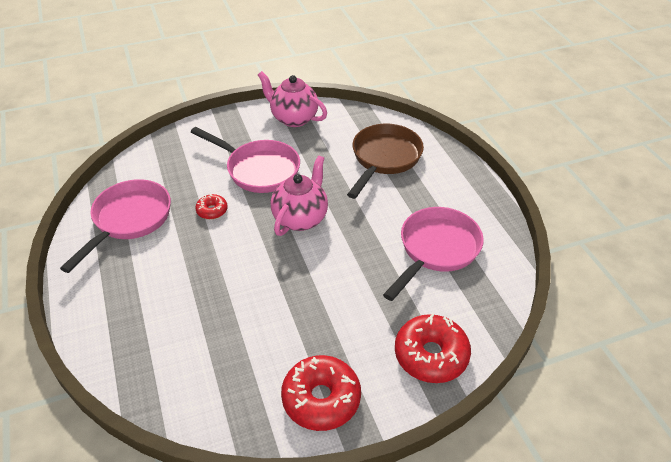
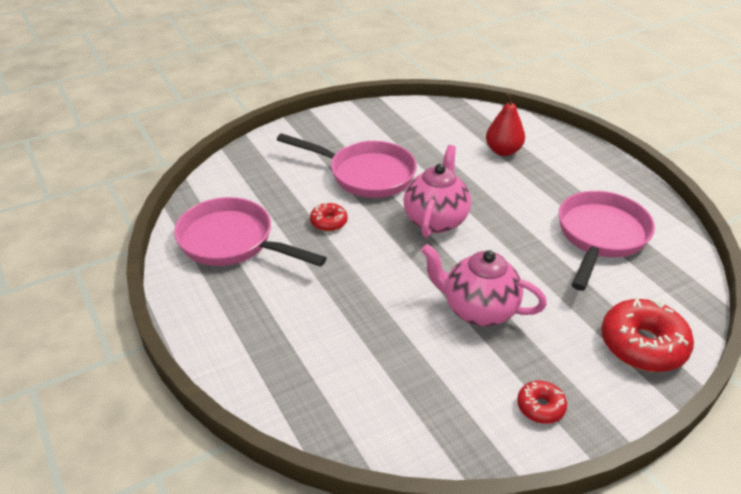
camera: 10 degrees left, 5 degrees down
(129, 220) = (232, 242): pink pan -> pink pan turned 75 degrees counterclockwise
(293, 118) = (384, 119): pink teapot -> pink teapot (478, 310)
(321, 399) = (540, 407): red donut -> red donut, size x0.52
(384, 159) = (503, 151): brown pan -> red pear

